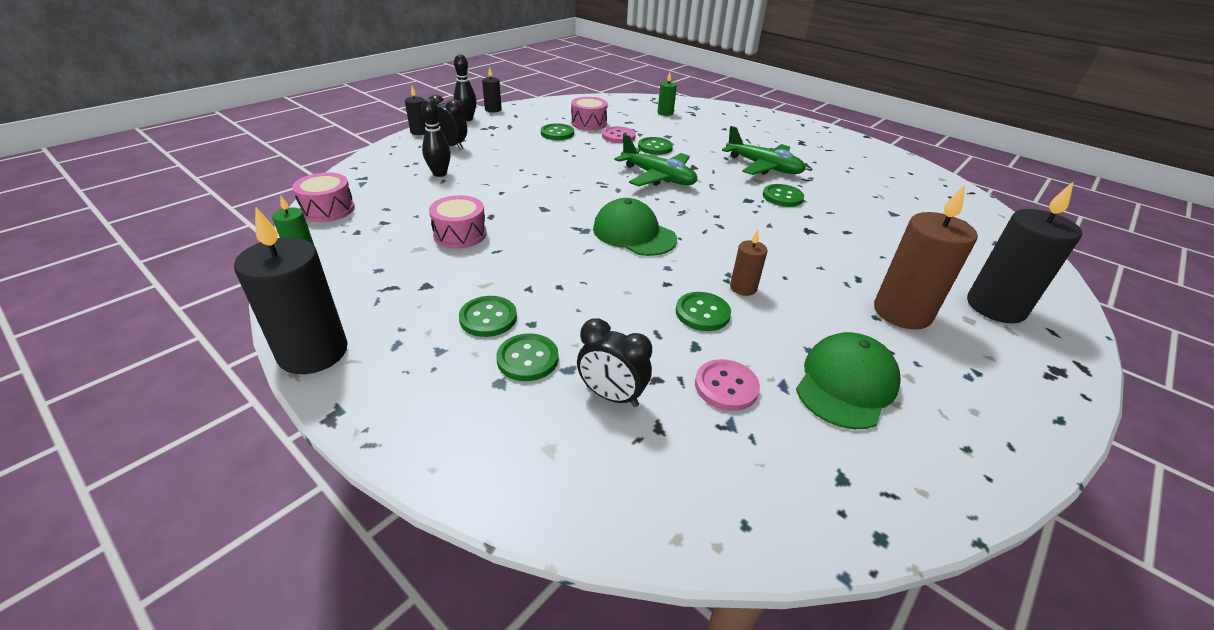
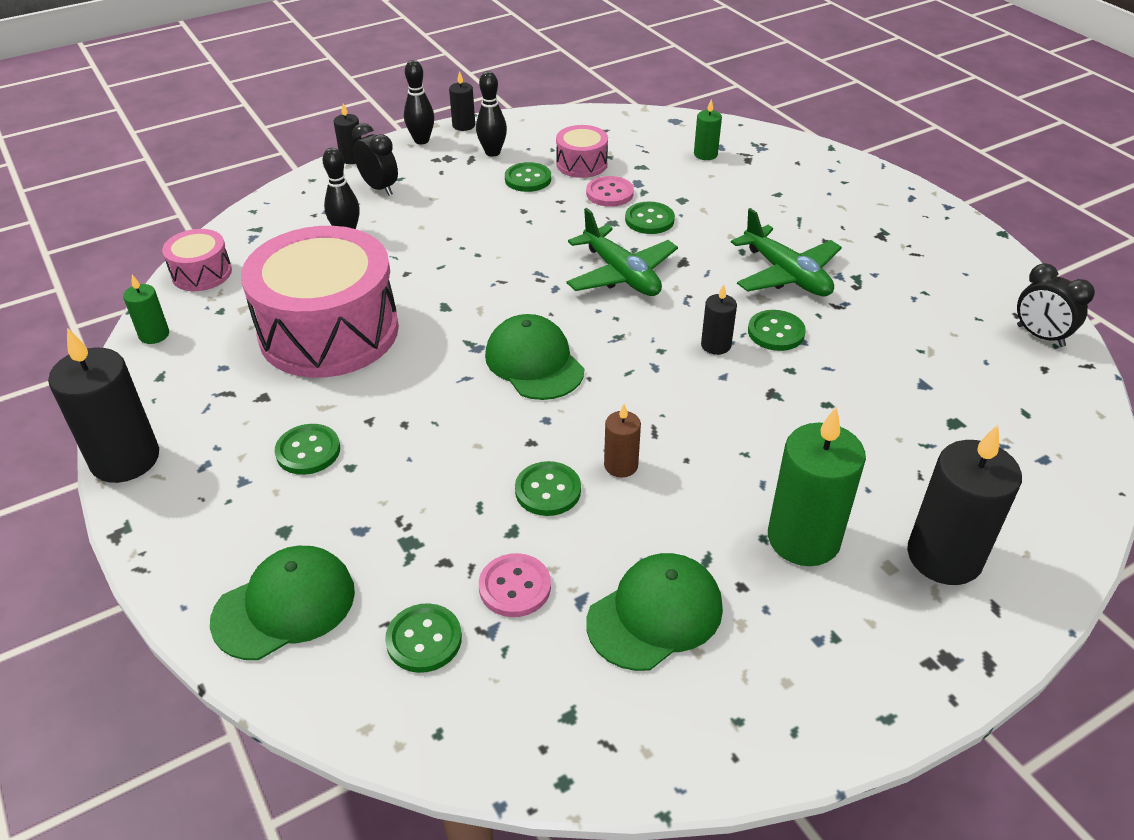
camera: 20 degrees right, 5 degrees up
(460, 234) = (329, 331): pink drum -> pink drum, size x2.21
(523, 122) = (492, 152): none -> black bowling pin
(527, 359) = (324, 509): green button -> green button (424, 639)
(535, 445) = (285, 605): none -> green cap
(611, 396) = (387, 570): black clock -> black clock (1040, 336)
(750, 208) = (716, 345): none -> black candle
(902, 312) = (803, 539): brown candle -> green candle

